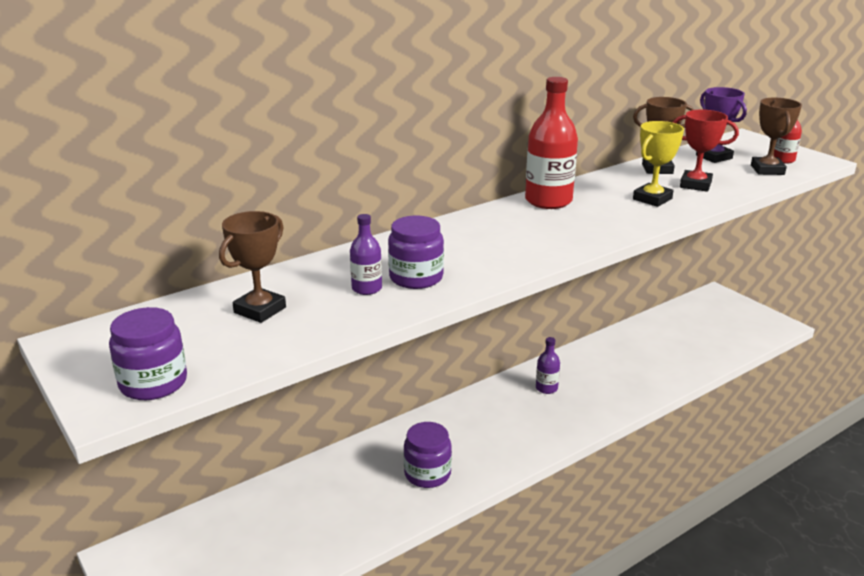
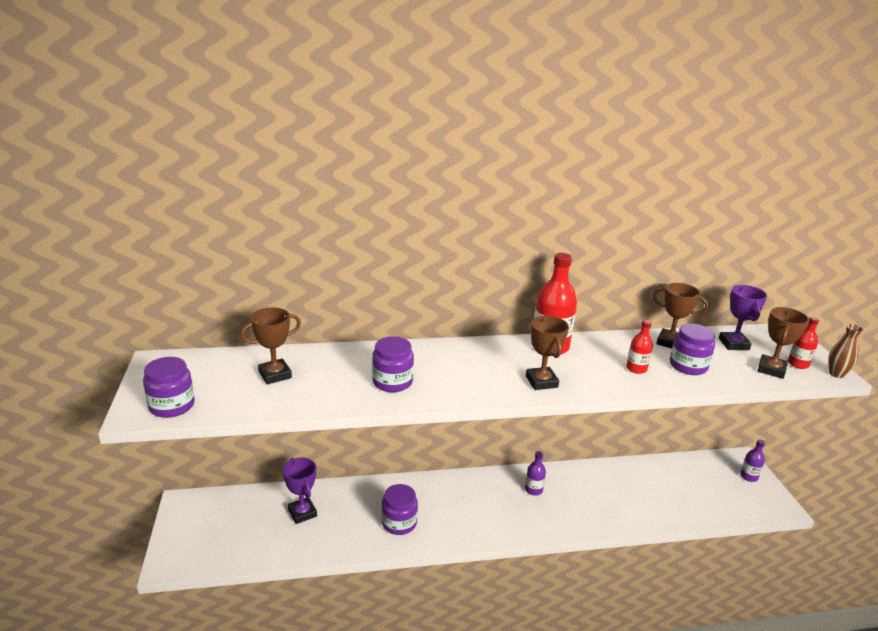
camera: 25 degrees right, 0 degrees up
(299, 507) = (302, 513): none -> purple trophy
(367, 288) = (353, 380): purple bottle -> purple bottle (748, 476)
(576, 234) = (541, 382): none -> brown trophy
(652, 199) = (636, 368): yellow trophy -> red bottle
(695, 185) = (688, 366): red trophy -> purple jar
(821, 160) = (836, 374): none -> brown vase

